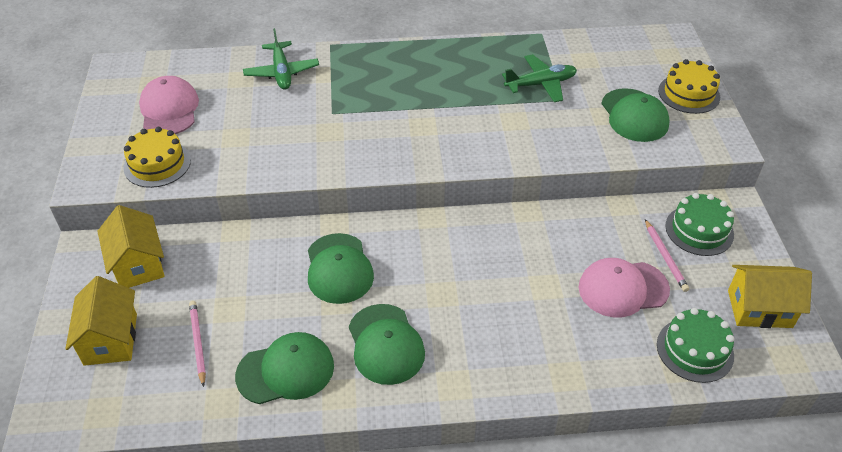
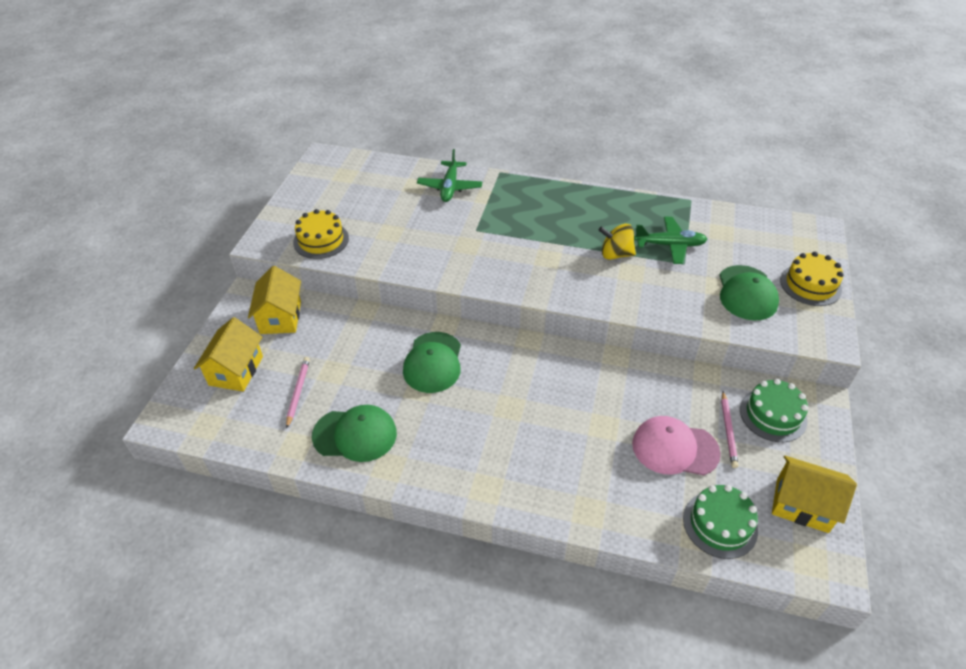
camera: 20 degrees right, 0 degrees up
(169, 110) = (349, 199): pink cap -> none
(385, 344) = (444, 436): green cap -> none
(491, 106) = (615, 254): none -> yellow spinning top

